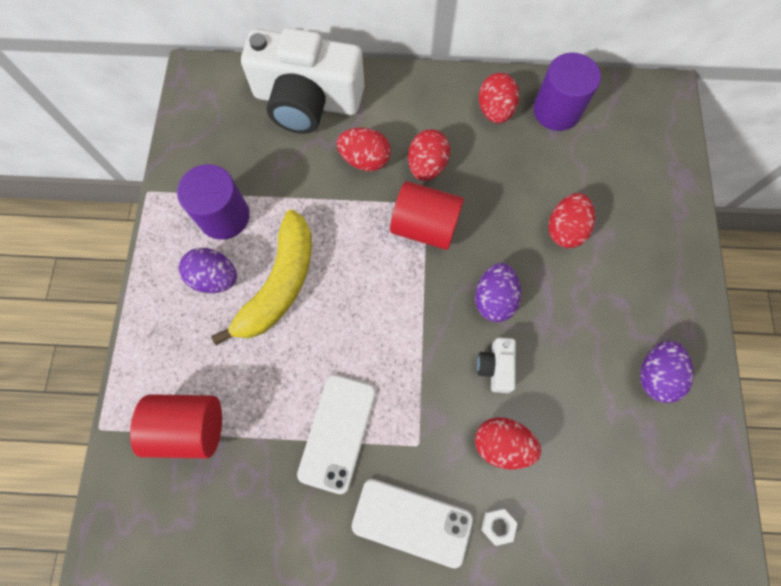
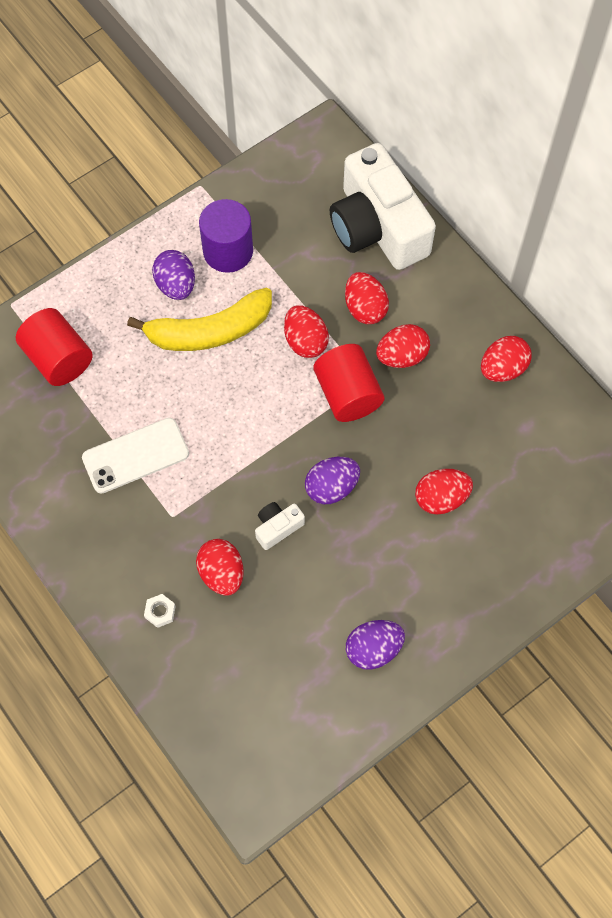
camera: 50 degrees right, 5 degrees down
(354, 221) = (305, 341): none -> red egg
(412, 522) = (115, 552): white phone -> none
(556, 110) = (549, 415): purple cylinder -> none

